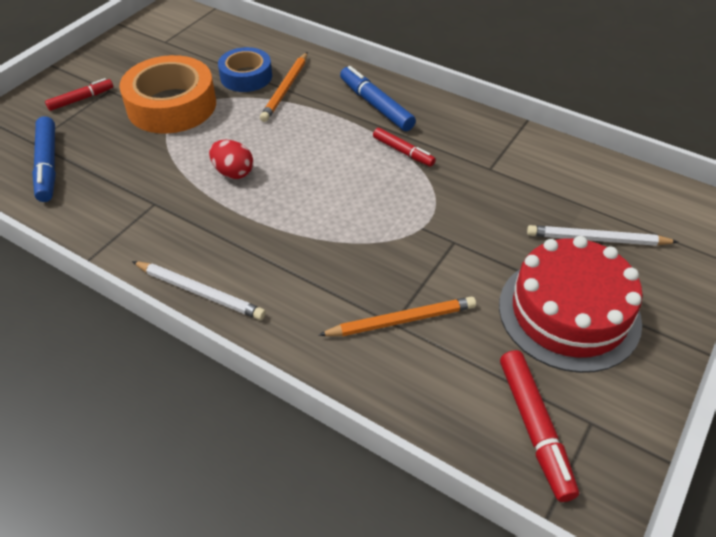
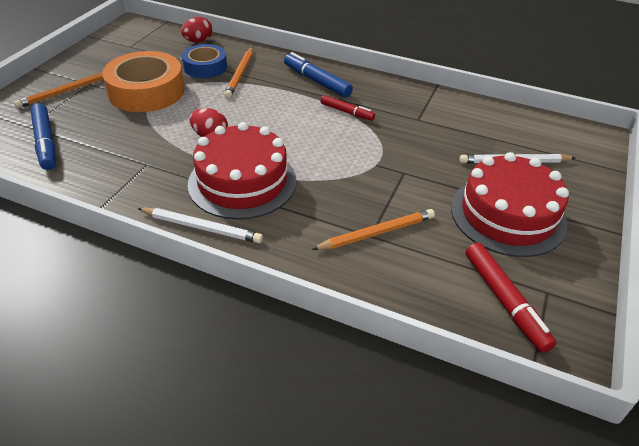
camera: 10 degrees left, 5 degrees down
(81, 99) = (66, 91): red marker -> orange pencil
(245, 39) = (198, 41): none -> red egg
(258, 237) = (242, 182): none -> red cake

